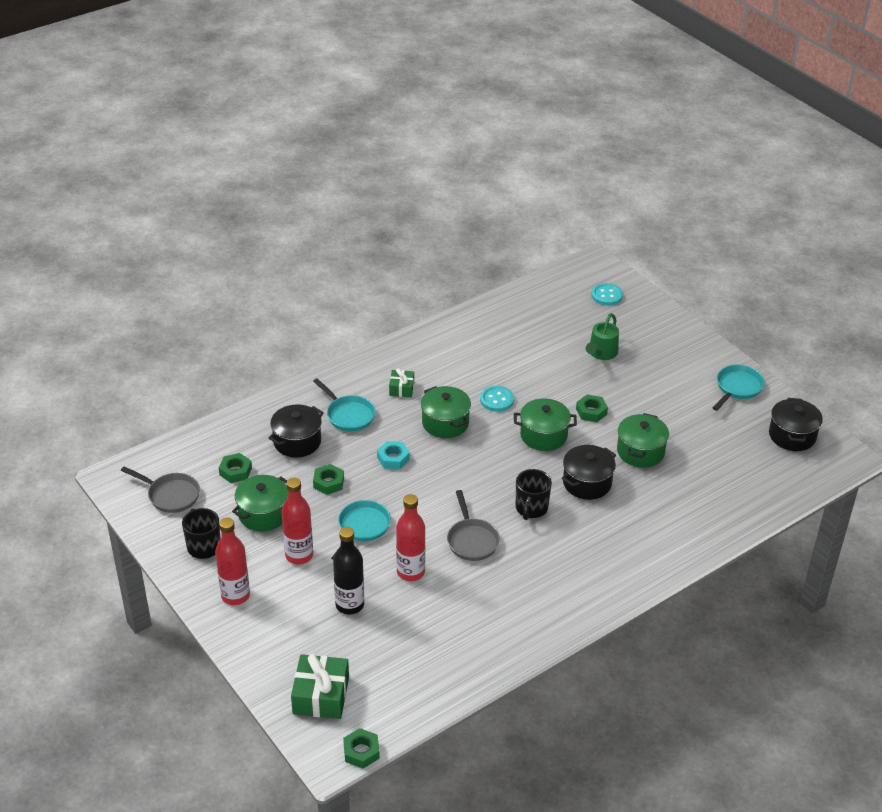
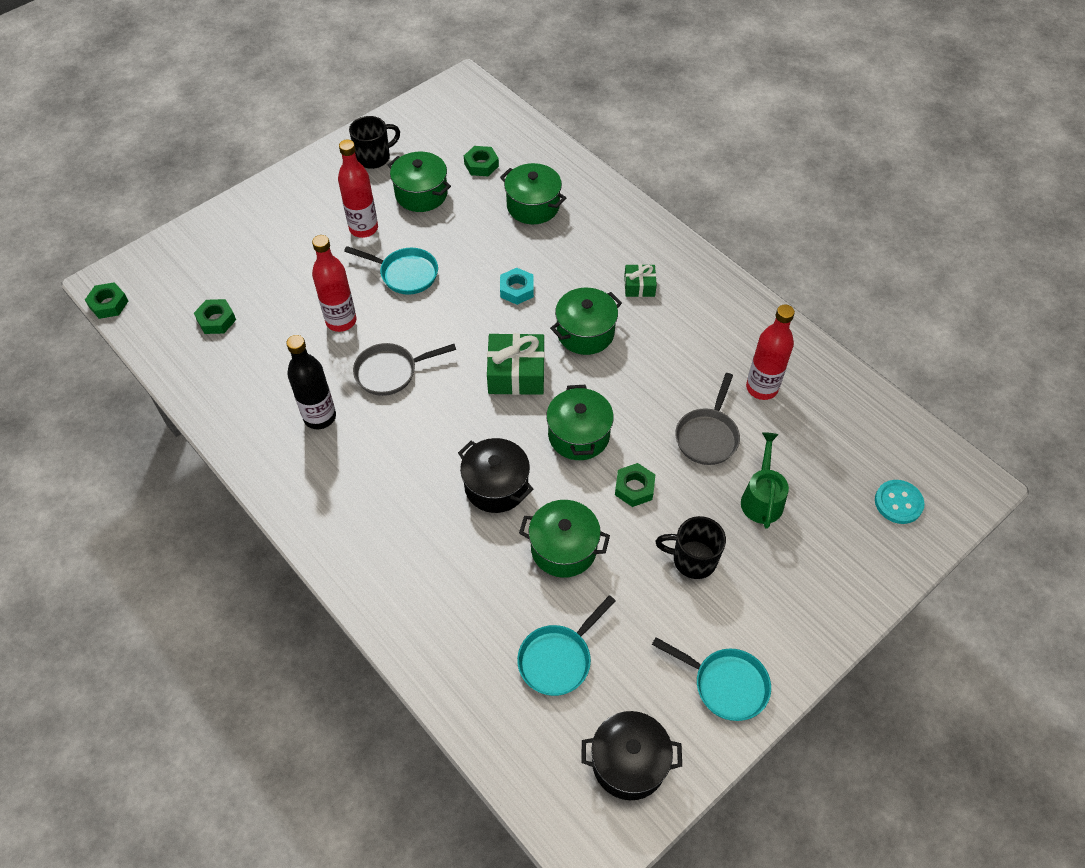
camera: 85 degrees right, 15 degrees up
(171, 495) = (442, 124): grey pan -> grey pan (707, 436)
(235, 596) = (309, 189): red bottle -> red bottle (762, 388)
(297, 441) = (533, 206): black pot -> green pot
(321, 695) = (180, 267): green gift -> green gift (516, 373)
(328, 482) = (472, 239): green nut -> green nut (216, 320)
(348, 415) = (583, 243): turquoise pan -> turquoise pan (558, 659)
(350, 605) = (295, 275): black bottle -> black bottle (320, 417)
(496, 400) = (637, 381): turquoise button -> none
(531, 508) = (446, 427): black mug -> black mug (693, 559)
(601, 353) = (762, 498): green watering can -> green watering can turned 75 degrees clockwise

